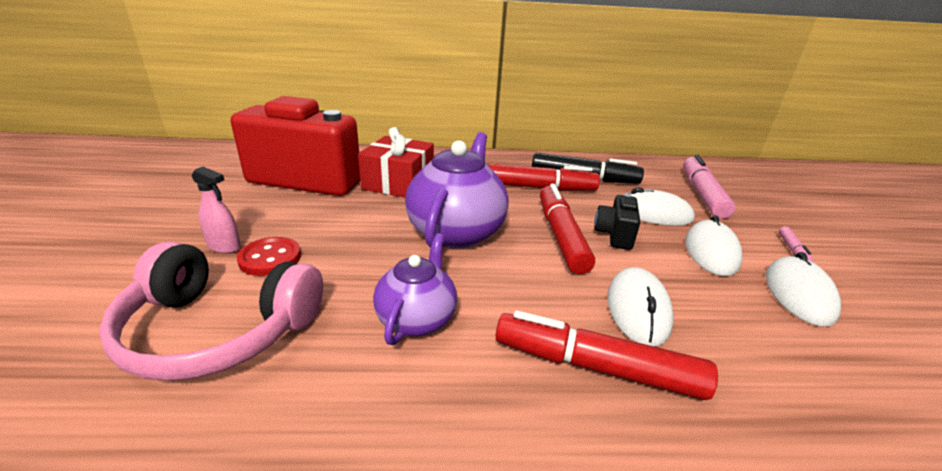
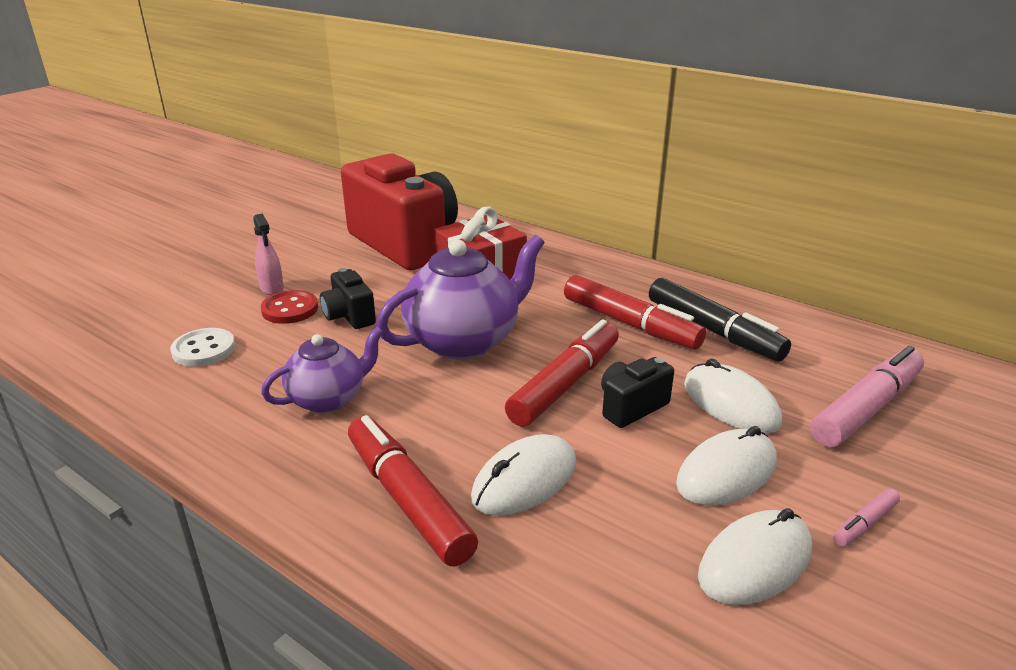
camera: 40 degrees right, 0 degrees up
(219, 330) = (204, 350): pink headphones -> white button
(338, 245) = (349, 316): none -> black camera

